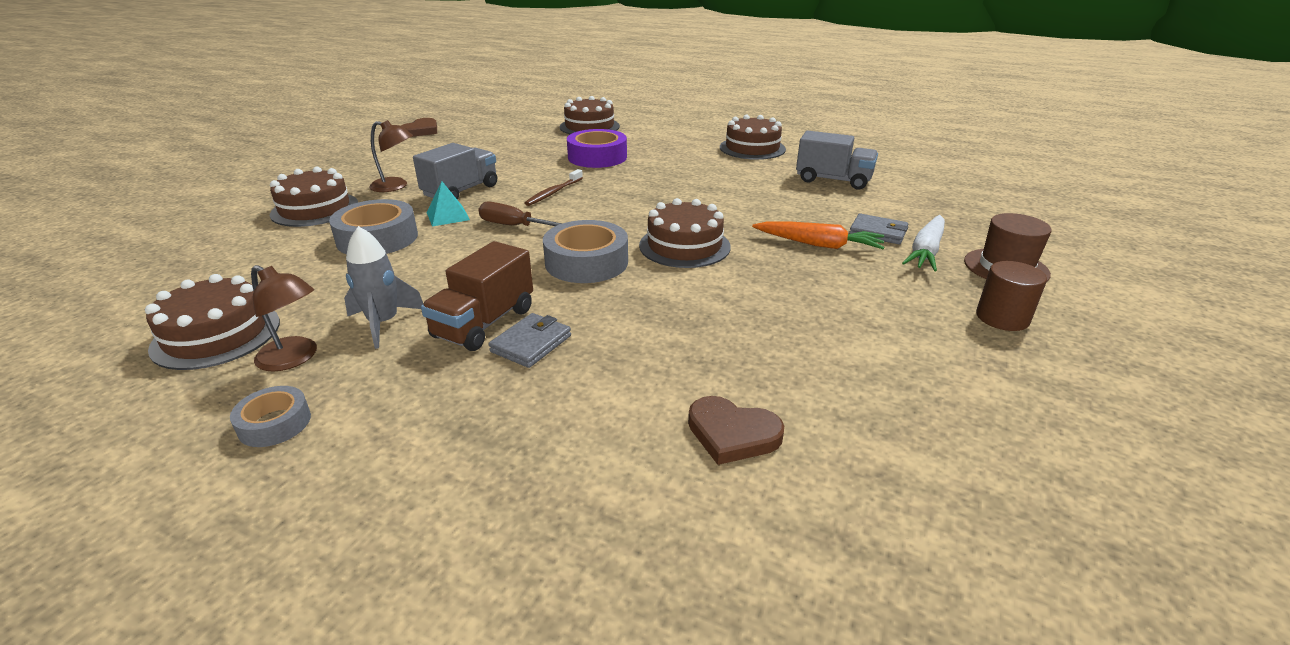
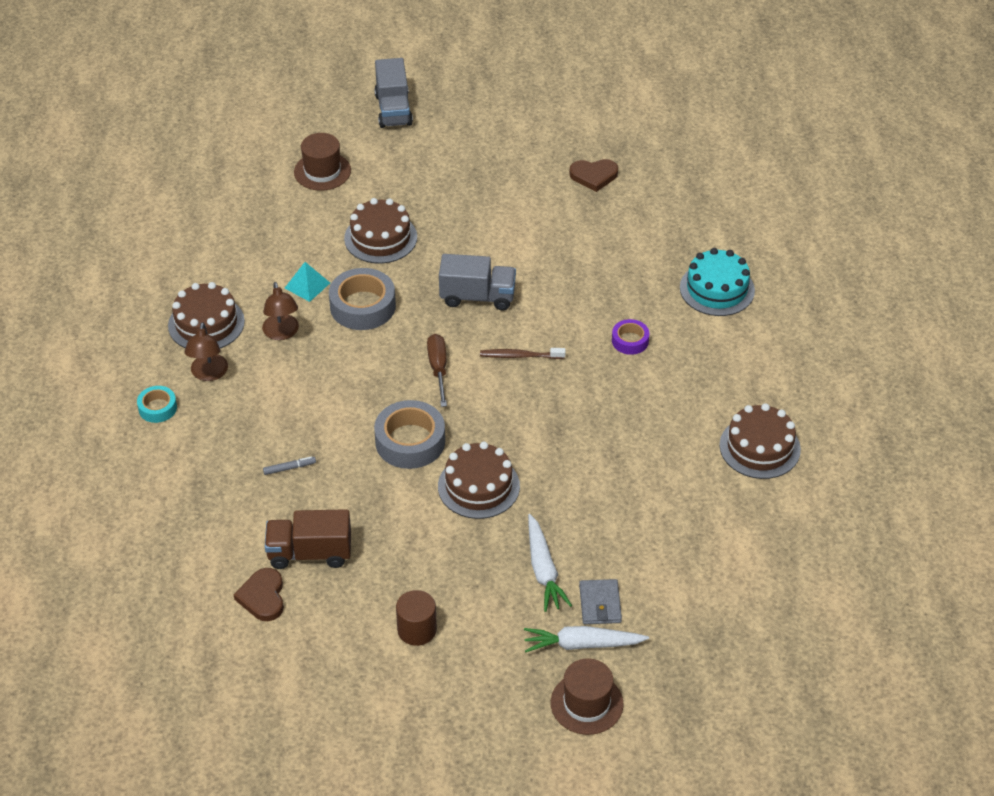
camera: 60 degrees right, 15 degrees up
(179, 212) = (322, 171): none -> brown hat
(274, 423) = (157, 408): grey tape -> turquoise tape
(383, 323) = (265, 386): grey rocket -> none
(396, 186) = (455, 252): brown lamp -> brown lamp (282, 333)
(447, 216) = (426, 319): turquoise pyramid -> turquoise pyramid (307, 285)
(484, 323) = (296, 433): brown truck -> brown truck (310, 553)
(531, 344) = (289, 468): grey wallet -> grey marker
(589, 126) = (717, 289): brown cake -> turquoise cake
(597, 157) = (630, 341): purple tape -> purple tape, size x0.55
(819, 244) = (543, 570): orange carrot -> white carrot
(833, 180) = (712, 541): grey truck -> grey truck (393, 110)
(1002, 318) = (490, 708): brown cylinder -> brown cylinder (417, 630)

